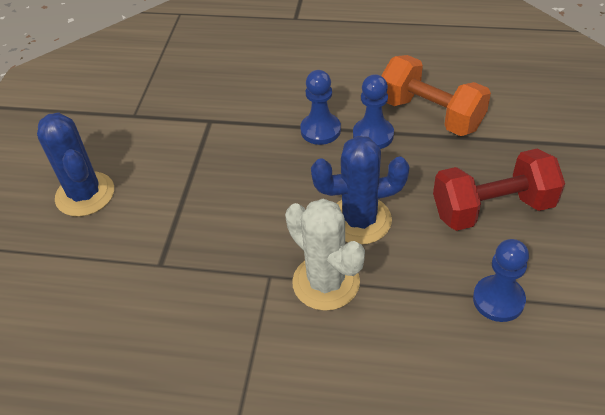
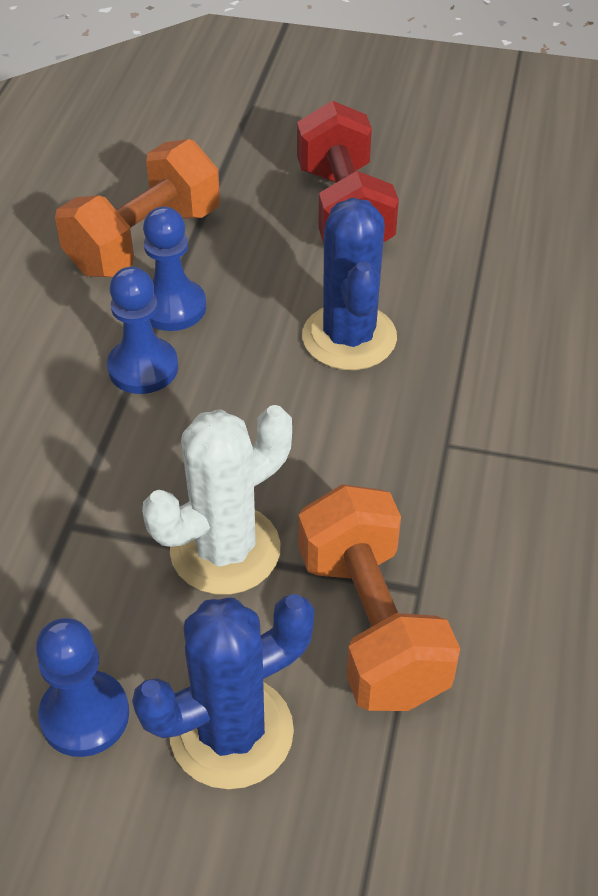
camera: 90 degrees left, 0 degrees up
(138, 244) = (371, 625): none -> orange dumbbell
(326, 282) = (461, 381): white cactus -> white cactus (225, 550)
(498, 300) = (490, 228): blue pawn -> blue pawn (85, 715)

